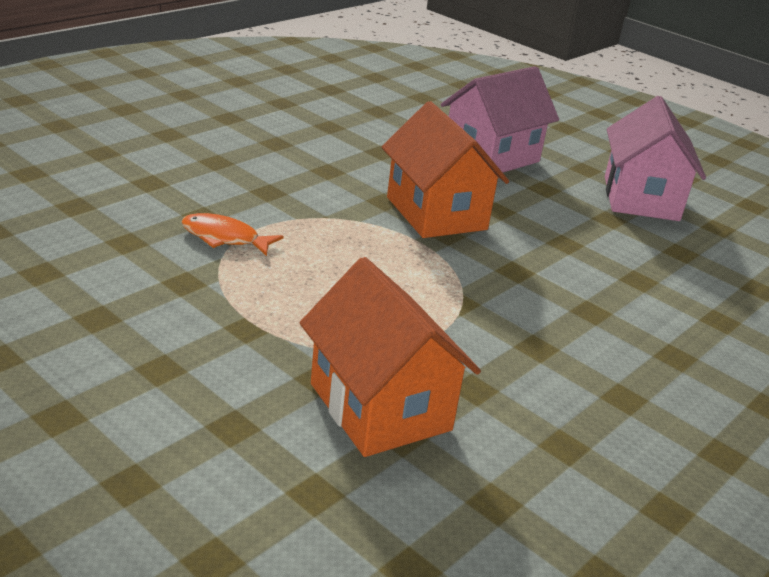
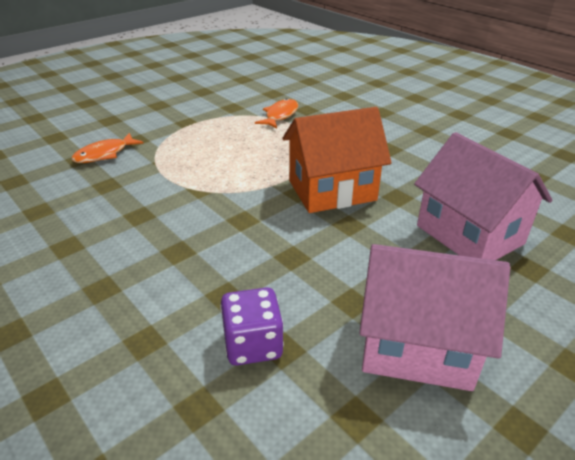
camera: 100 degrees right, 5 degrees up
(380, 407) = (104, 154): orange house -> orange fish
(686, 265) = (253, 344): none -> purple dice

